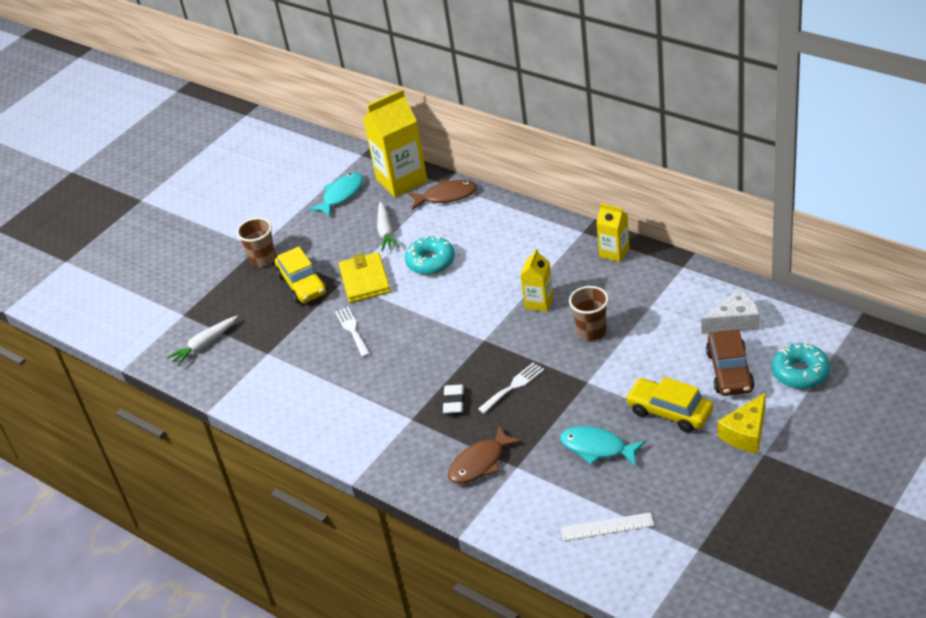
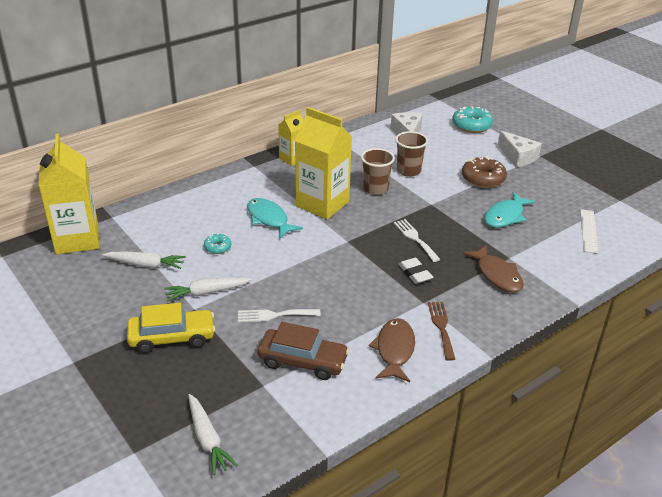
camera: 80 degrees left, 5 degrees down
(263, 259) = (99, 361): brown cup -> brown cup (408, 171)
(341, 195) = (53, 282): turquoise fish -> turquoise fish (269, 219)
(365, 280) = (207, 292): yellow wallet -> white carrot
(380, 440) = (441, 327): none -> brown fork
(431, 262) = (217, 247): turquoise donut -> turquoise donut, size x0.54
(446, 196) = (132, 219): brown fish -> brown fish (394, 350)
(454, 401) = (415, 273): white eraser -> white eraser turned 45 degrees clockwise
(539, 302) = (322, 204): yellow carton -> yellow carton, size x1.83
(669, 412) = (483, 178): yellow car -> brown donut
(729, 371) = (455, 147): brown car -> brown car (303, 361)
(746, 433) = (518, 157): yellow cheese -> white cheese

